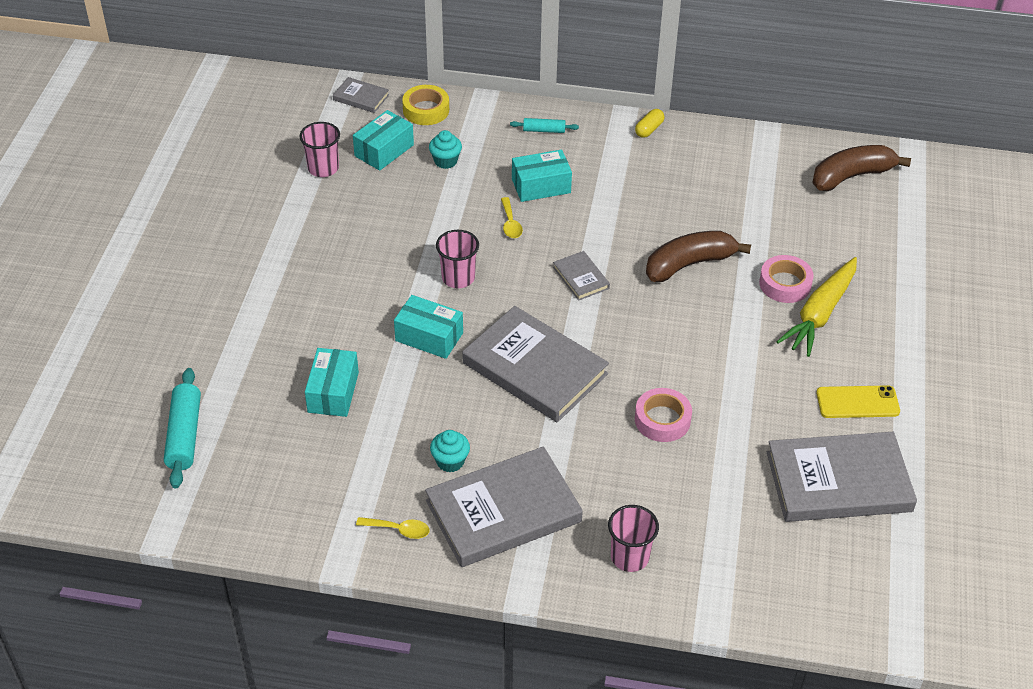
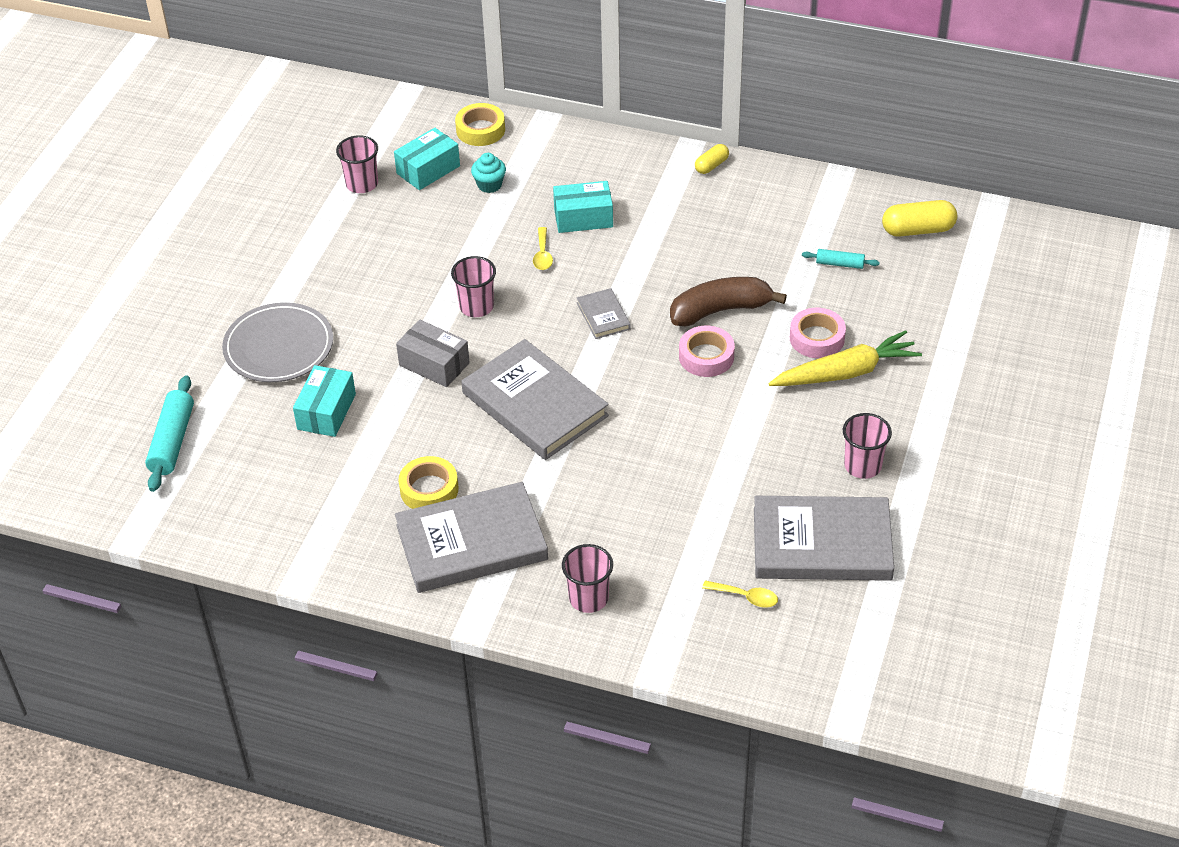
camera: 10 degrees right, 0 degrees up
(273, 332) = (279, 347): none -> grey plate
(361, 97) = (416, 112): grey book -> none
(398, 530) = (363, 551): yellow spoon -> yellow spoon (745, 597)
(429, 337) = (434, 364): turquoise box -> grey box
(450, 461) = (429, 489): turquoise cupcake -> yellow tape
(544, 130) = (599, 159): turquoise rolling pin -> turquoise rolling pin (840, 264)
(662, 420) = (654, 466): pink tape -> pink tape (706, 356)
(820, 314) = (846, 372): yellow carrot -> yellow carrot turned 150 degrees counterclockwise
(851, 176) = (918, 230): brown banana -> yellow capsule
(857, 402) = (862, 466): yellow phone -> pink cup

